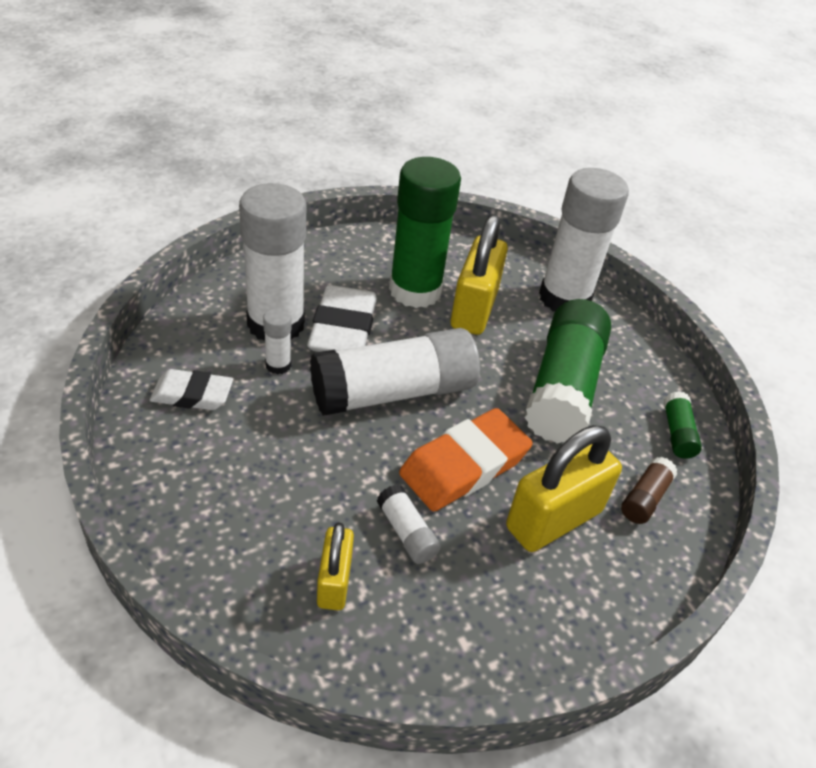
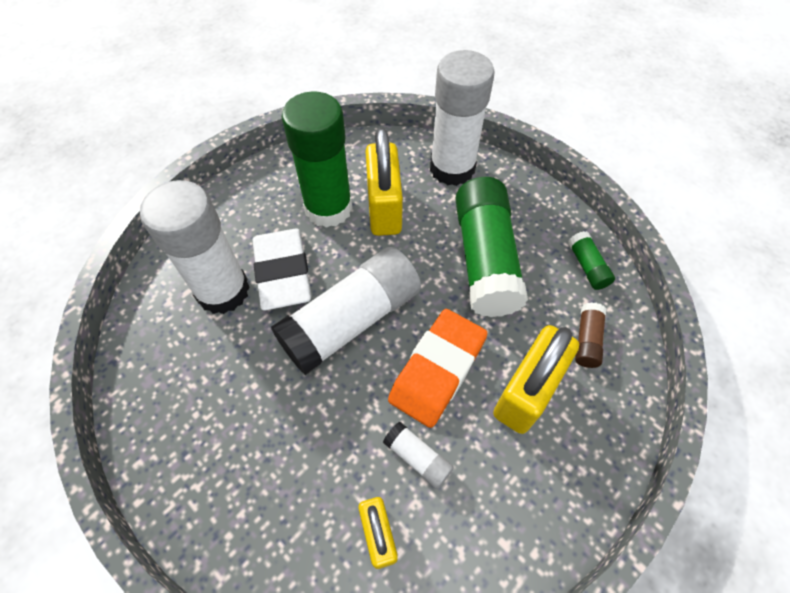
camera: 15 degrees left, 15 degrees up
(192, 394) = (179, 397): white eraser -> none
(278, 365) = (242, 333): white glue stick -> none

